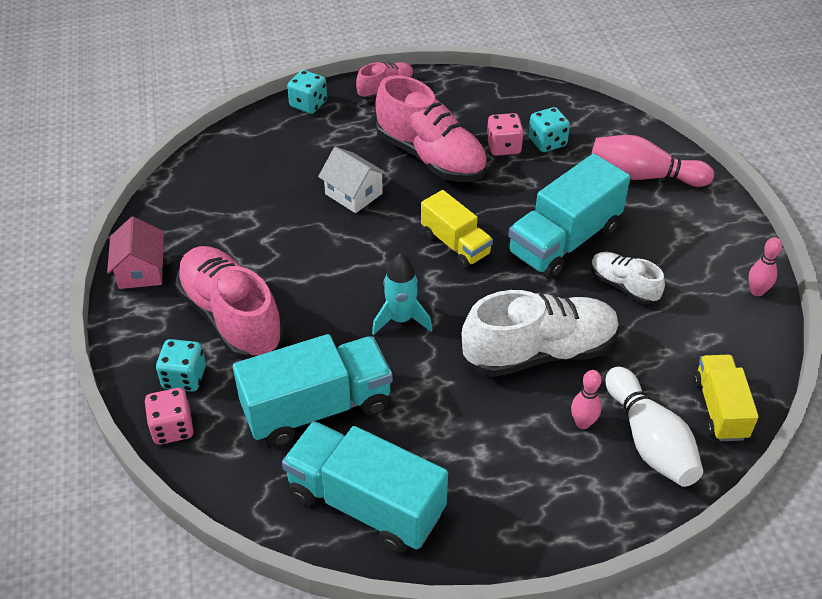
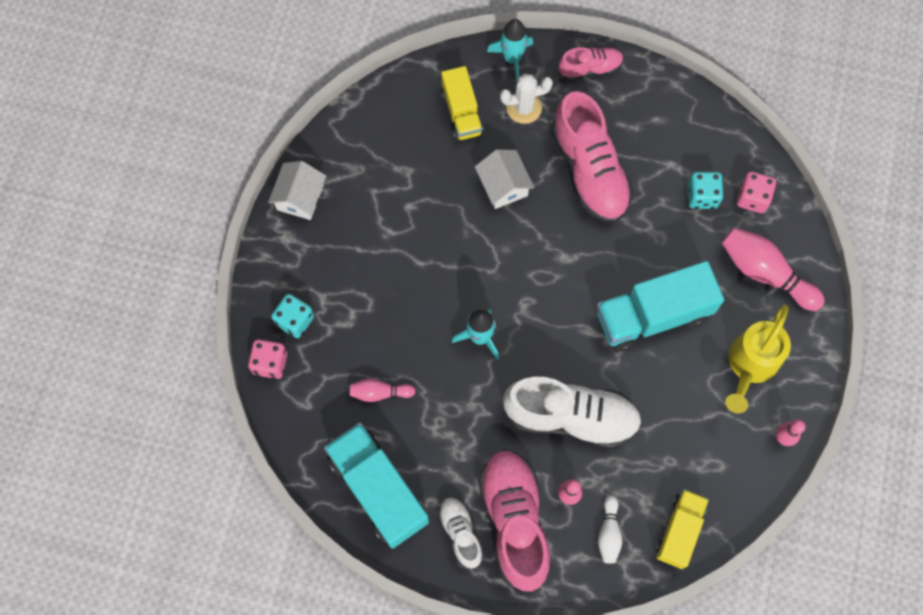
camera: 25 degrees right, 25 degrees up
(141, 270) = (300, 197): pink house -> white house
(231, 318) = (351, 277): pink shoe -> pink shoe (514, 522)
(308, 104) = (512, 59): turquoise dice -> turquoise rocket
(317, 408) = (379, 392): turquoise truck -> pink bowling pin
(340, 133) = (524, 108): none -> white cactus
(455, 244) = (561, 279): yellow truck -> yellow truck (461, 113)
(503, 147) = (660, 185): pink dice -> pink dice (752, 198)
(623, 286) = (675, 383): white shoe -> white shoe (460, 533)
(649, 441) = (609, 533): white bowling pin -> white bowling pin, size x0.55
(682, 247) = (750, 365): none -> yellow watering can

